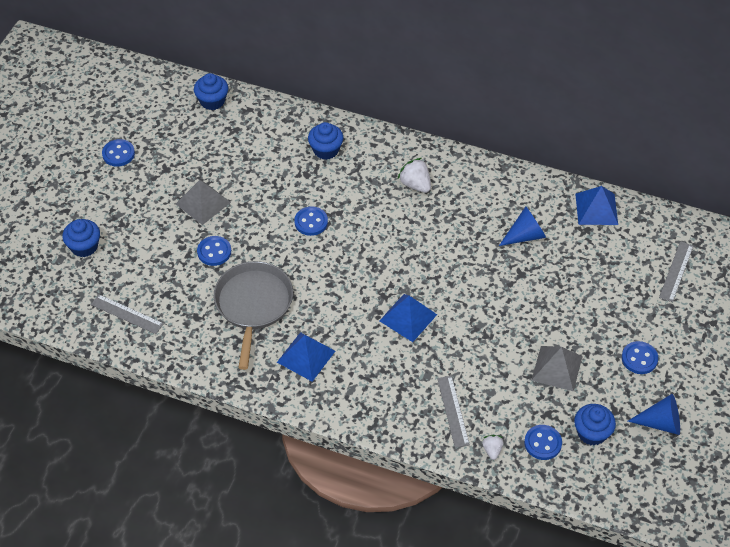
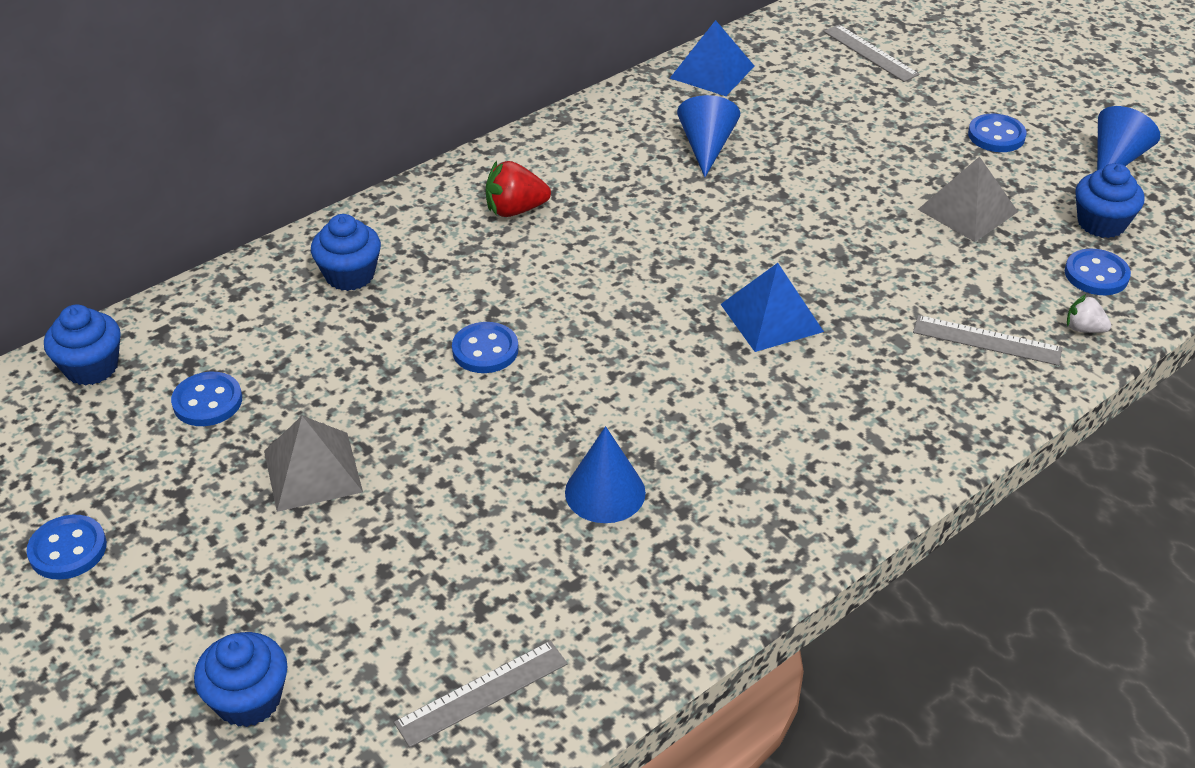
camera: 60 degrees left, 10 degrees down
(214, 252) = (440, 499): blue button -> blue button (207, 401)
(253, 305) = (605, 492): grey pan -> blue cone
(306, 356) = (768, 467): blue pyramid -> none
(415, 184) = (515, 210): white strawberry -> red strawberry

